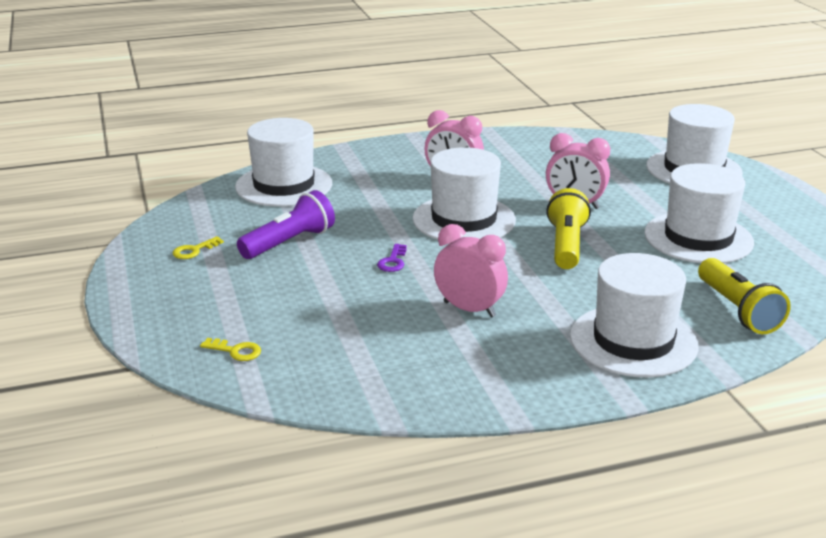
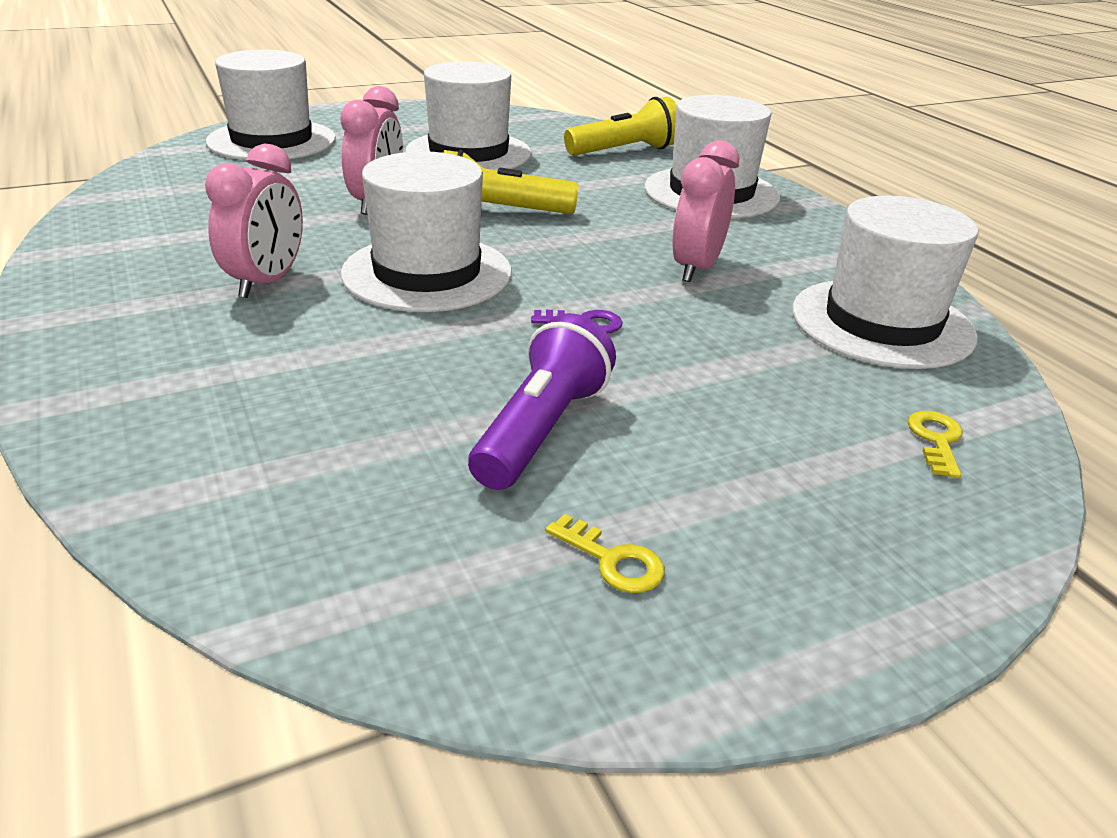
camera: 100 degrees left, 5 degrees up
(284, 185) = (247, 470): white hat -> white hat (882, 323)
(289, 242) = (541, 429): purple flashlight -> purple flashlight turned 75 degrees clockwise

